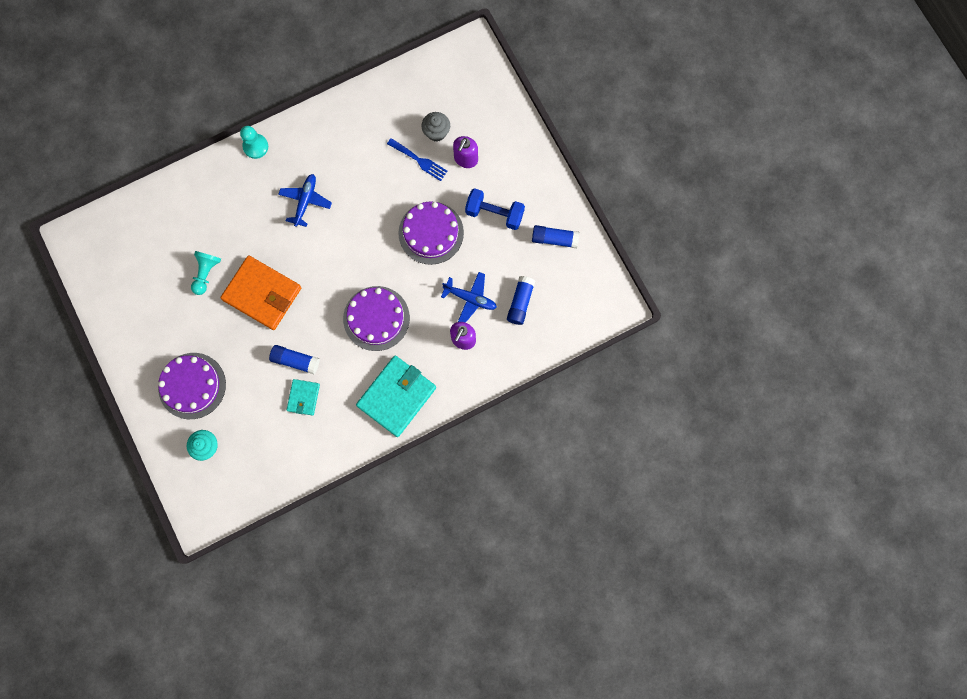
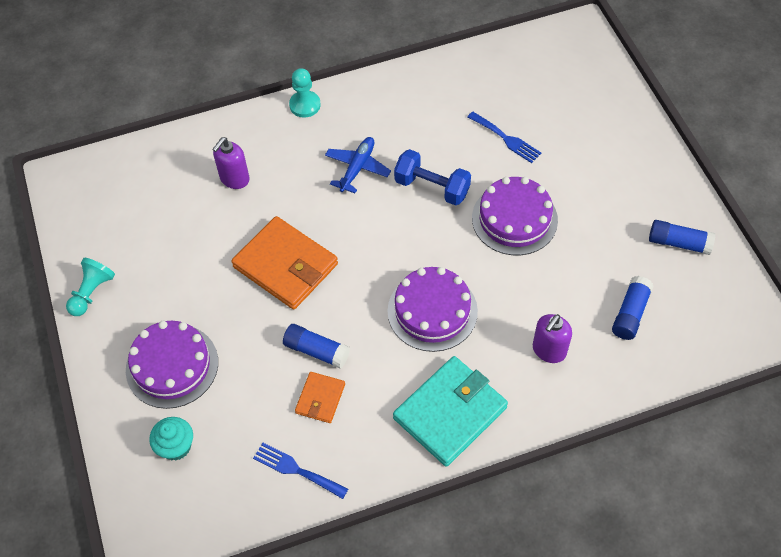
camera: 10 degrees right, 20 degrees down
(206, 273) = (218, 234): turquoise pawn -> turquoise pawn (92, 292)
(294, 452) = (296, 470): none -> blue fork
(303, 397) = (320, 398): turquoise wallet -> orange wallet
(436, 132) = (530, 111): grey cupcake -> none
(465, 159) = (565, 143): purple soap dispenser -> purple soap dispenser (234, 179)
(470, 299) = (562, 301): blue plane -> none
(494, 213) = (599, 206): blue dumbbell -> blue dumbbell (432, 187)

